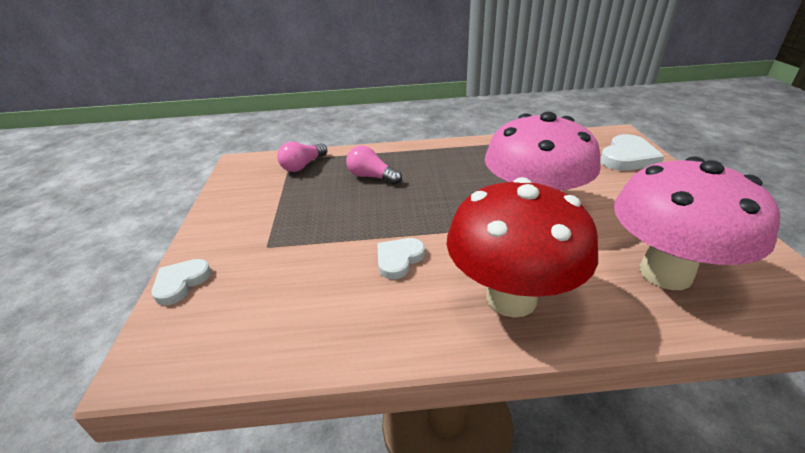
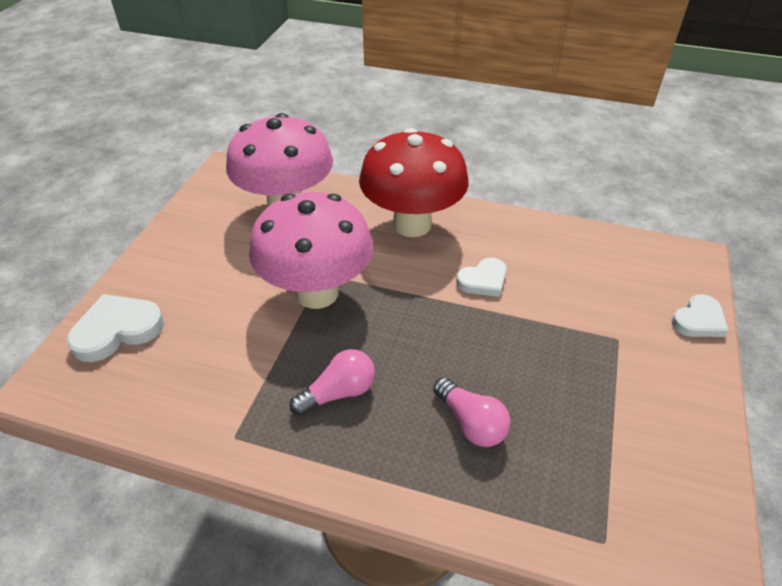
camera: 160 degrees left, 10 degrees up
(303, 166) = (580, 505): pink light bulb -> pink light bulb (338, 393)

